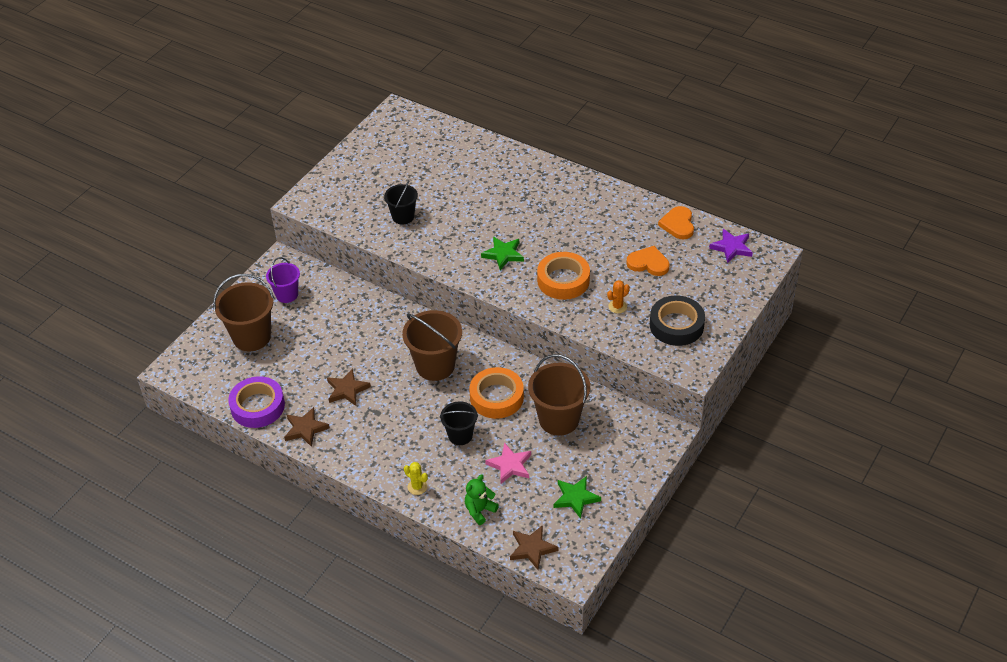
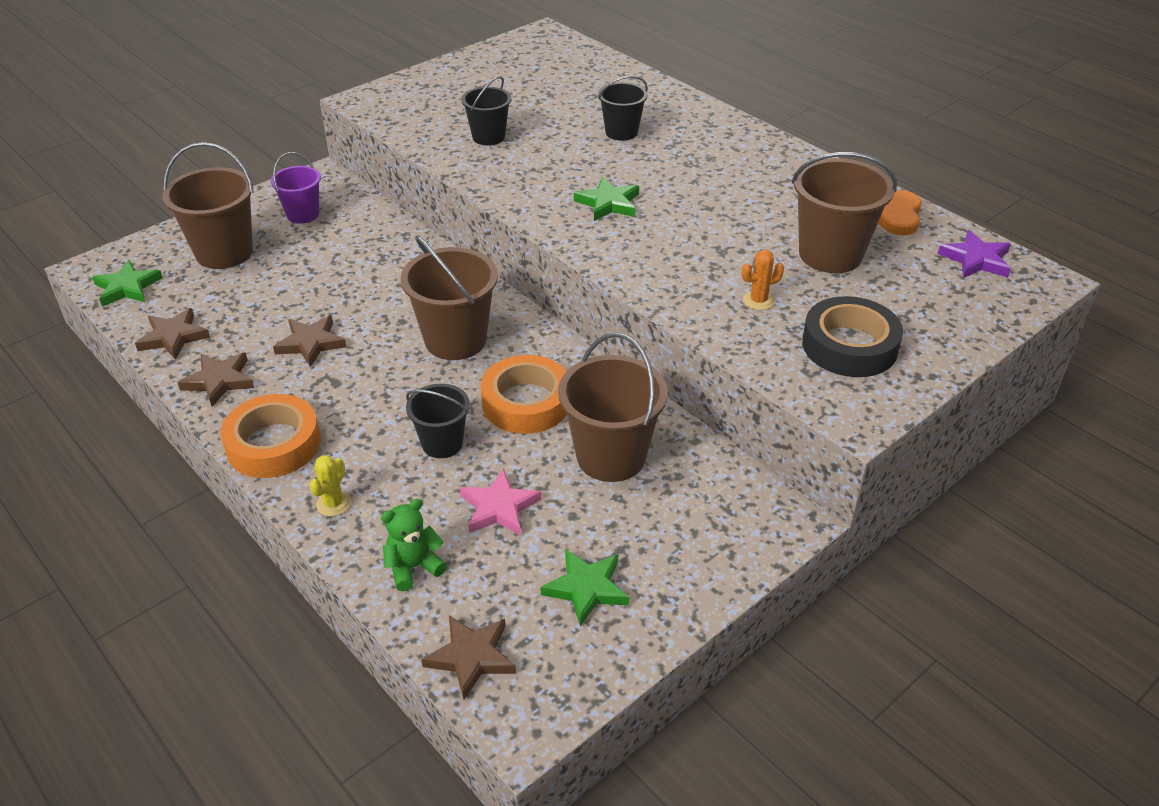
camera: 15 degrees right, 5 degrees down
(204, 378) = (127, 287): none -> green star
(257, 406) = (173, 337): purple tape -> brown star
(417, 487) = (333, 504): yellow cactus -> yellow cactus turned 60 degrees clockwise
(488, 193) = (621, 132): none -> black bucket
(563, 280) = (685, 251): orange tape -> orange tape (273, 444)
(648, 263) = (830, 254): orange heart -> brown bucket

